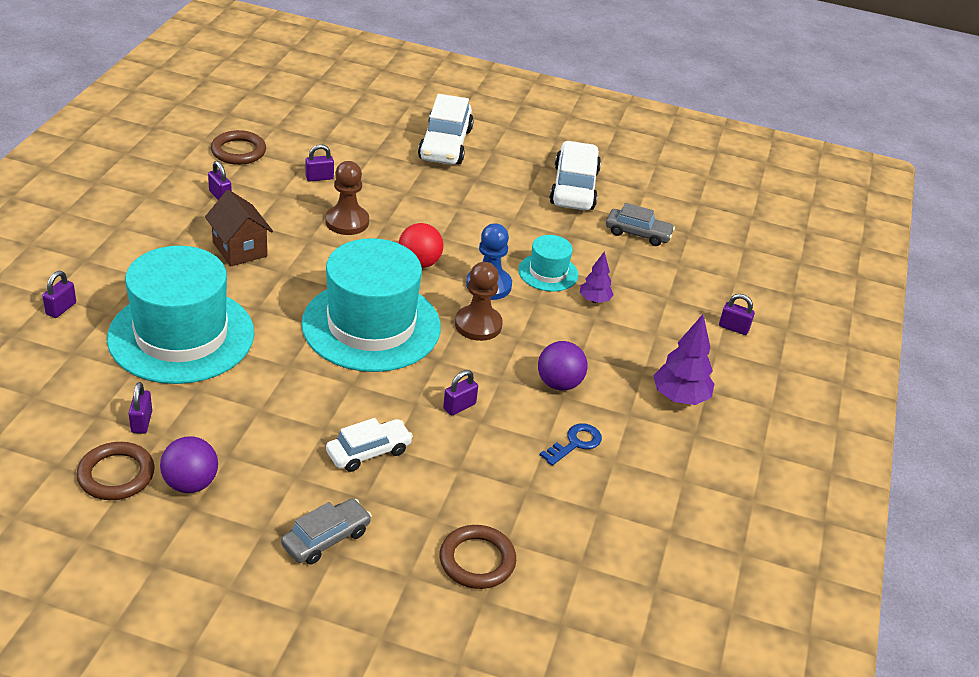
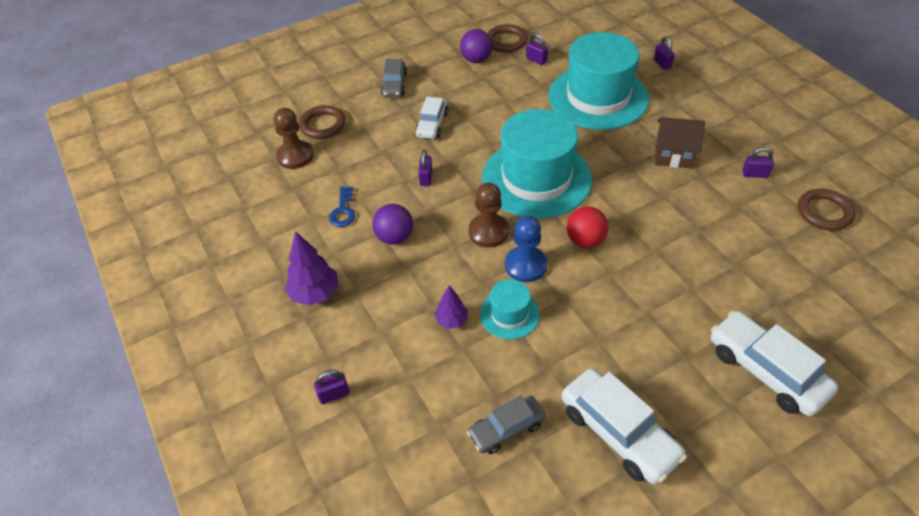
camera: 140 degrees right, 10 degrees up
(319, 178) = (751, 243): purple padlock -> none
(347, 222) = (671, 227): brown pawn -> brown pawn (295, 156)

